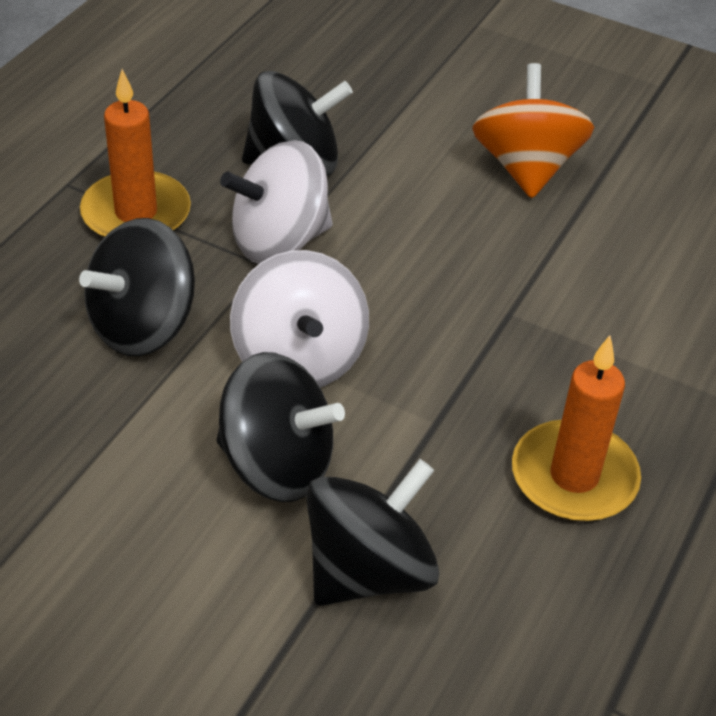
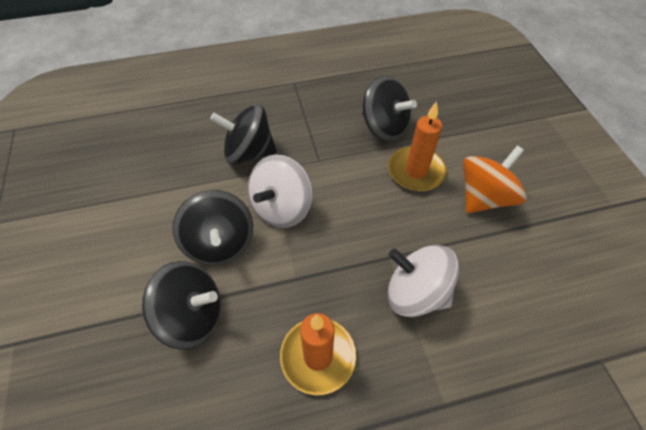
camera: 50 degrees right, 10 degrees up
(136, 213) = (301, 108): orange candle -> orange candle (416, 171)
(279, 241) = (336, 155): white spinning top -> white spinning top (415, 293)

